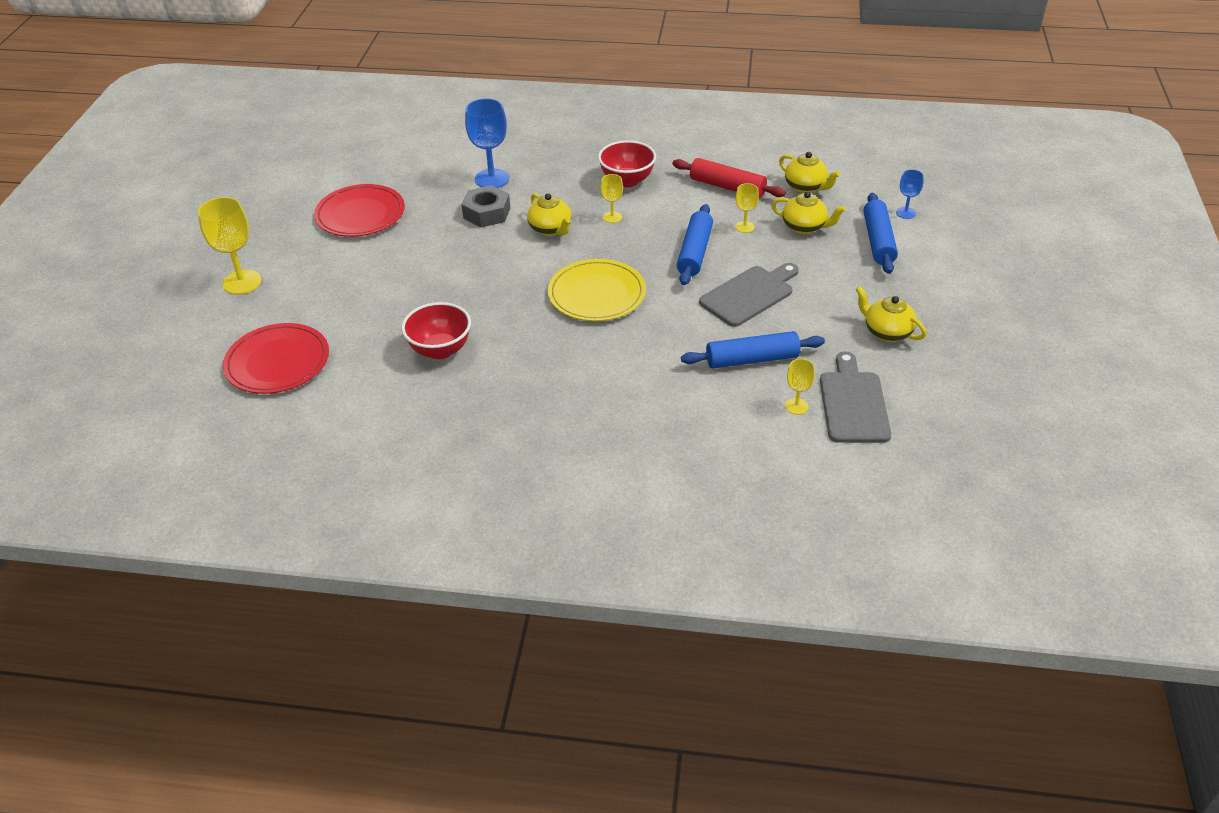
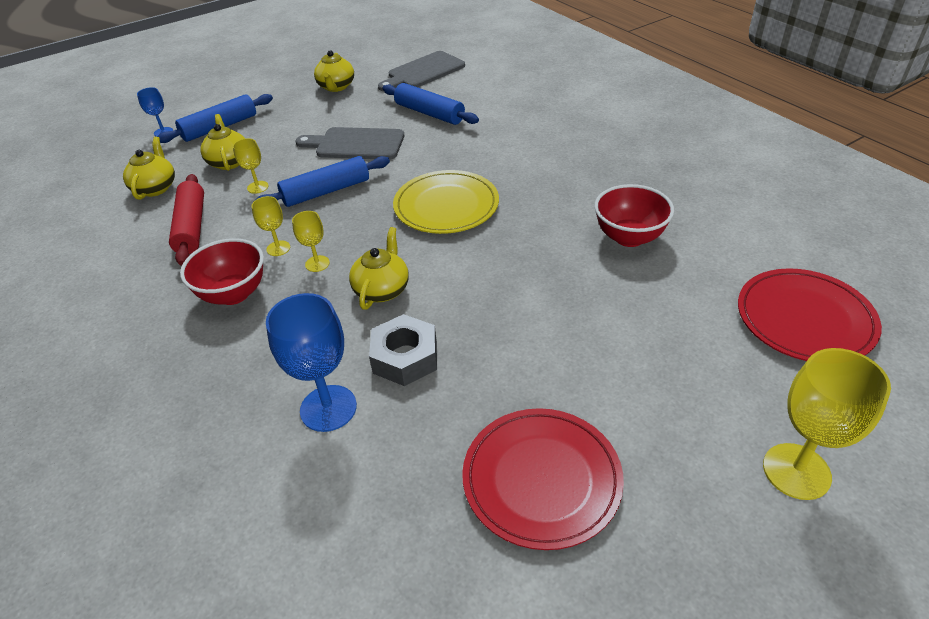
camera: 130 degrees left, 0 degrees up
(796, 406) = (452, 84): yellow goblet -> yellow goblet (278, 248)

